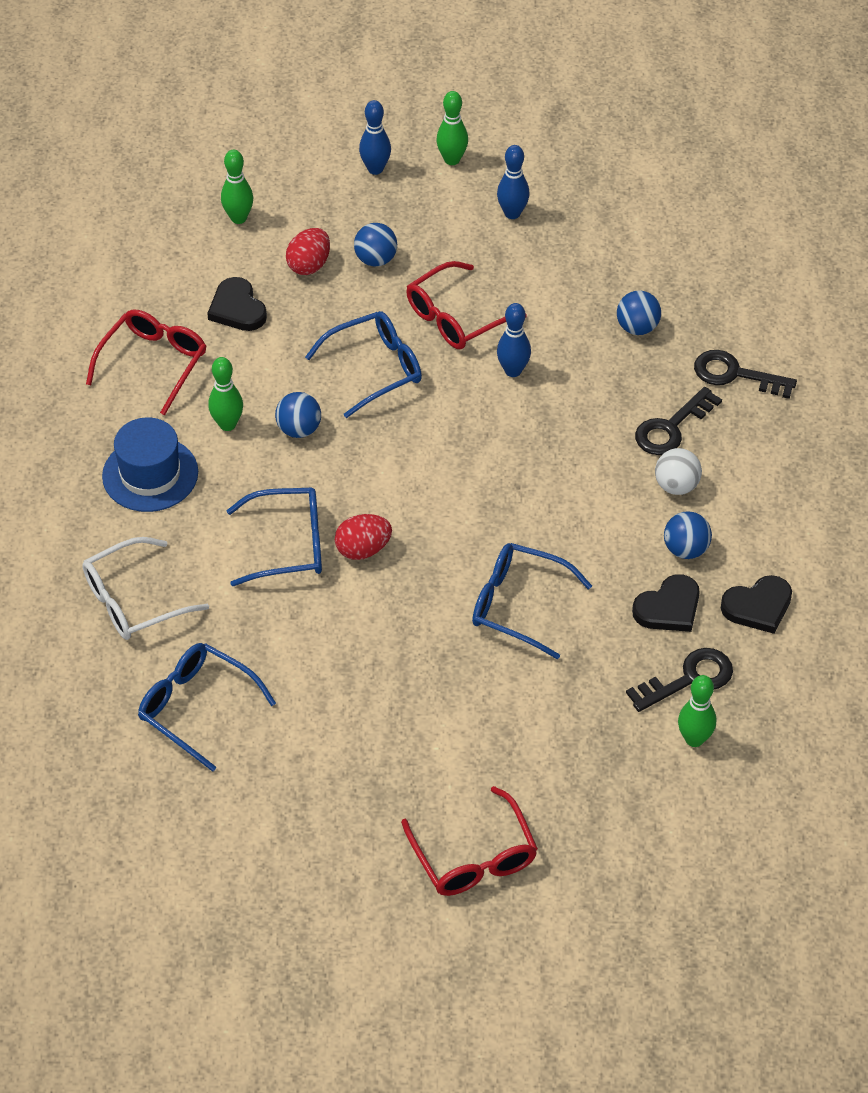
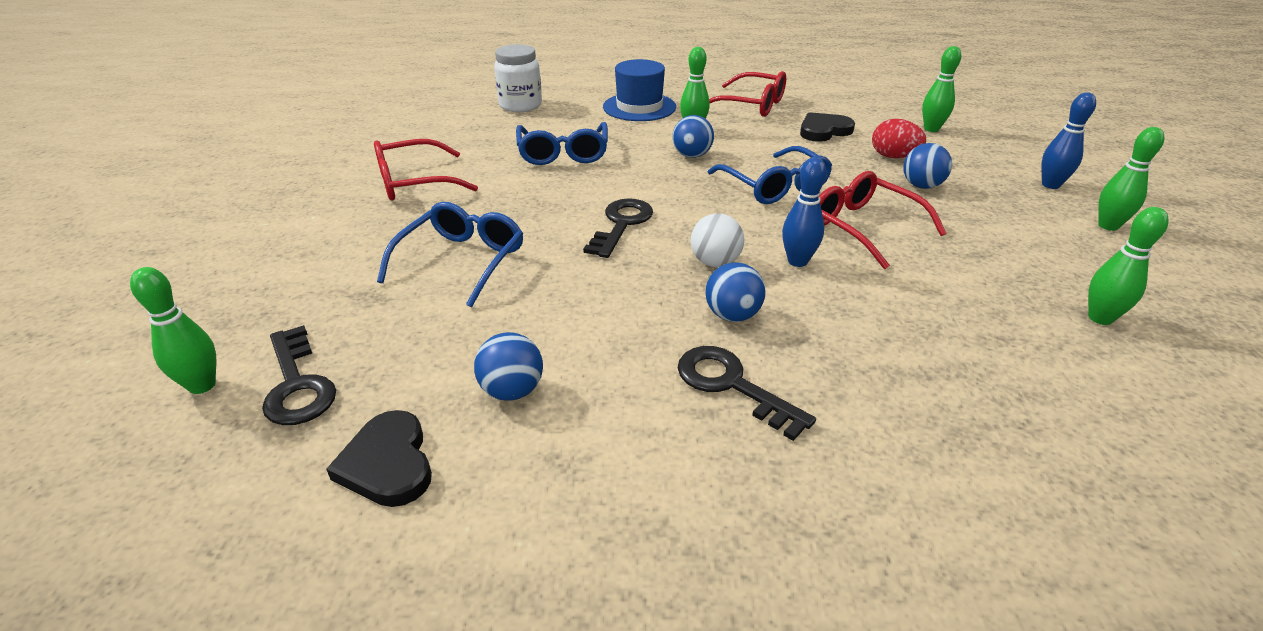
camera: 90 degrees right, 15 degrees down
(133, 601) = (520, 105): white glasses -> white jar
(196, 707) = (414, 126): blue glasses -> none
(363, 549) = (552, 183): red egg -> none
(474, 857) = (176, 234): red glasses -> red glasses (414, 182)
(512, 213) = (1054, 263): blue bowling pin -> none
(584, 214) = (1100, 318): none -> green bowling pin
(637, 327) = (912, 359): blue ball -> blue ball (732, 315)
(668, 608) = (418, 371): black heart -> none
(676, 486) = (625, 386): white ball -> white ball (715, 262)
(735, 374) = (858, 463): black key -> black key (621, 224)

